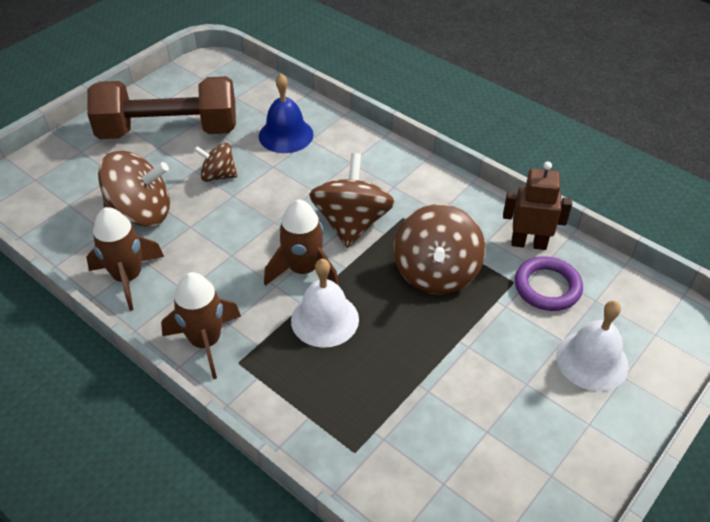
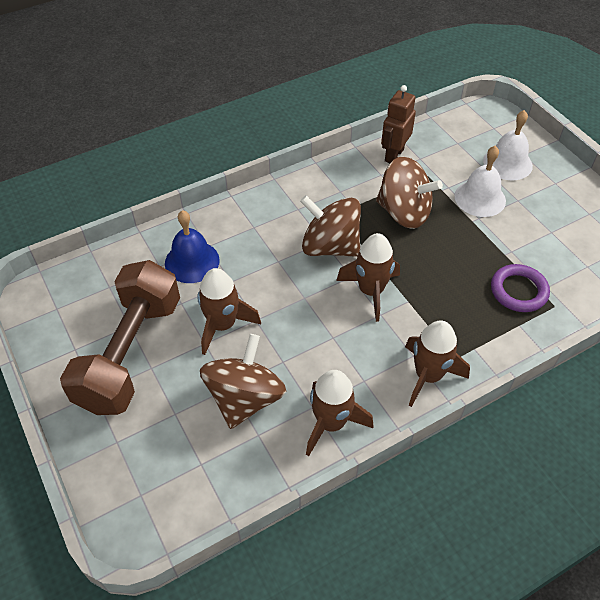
camera: 70 degrees left, 5 degrees up
(218, 175) = (222, 325): brown spinning top -> brown rocket
(325, 319) = (428, 291): white bell -> white bell (480, 198)
(547, 287) = (438, 160): purple ring -> purple ring (518, 291)

